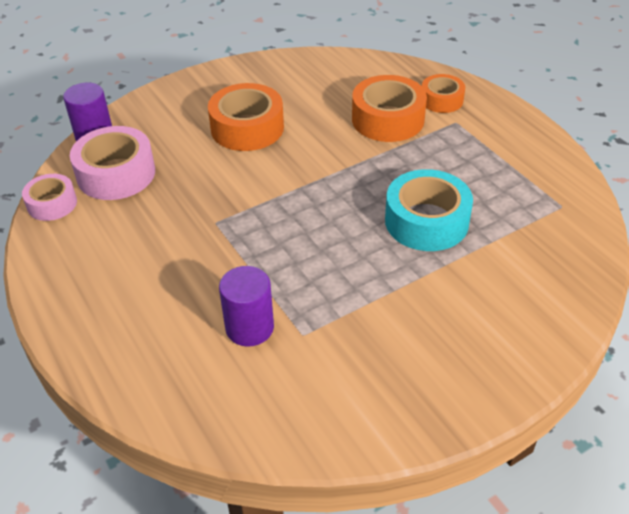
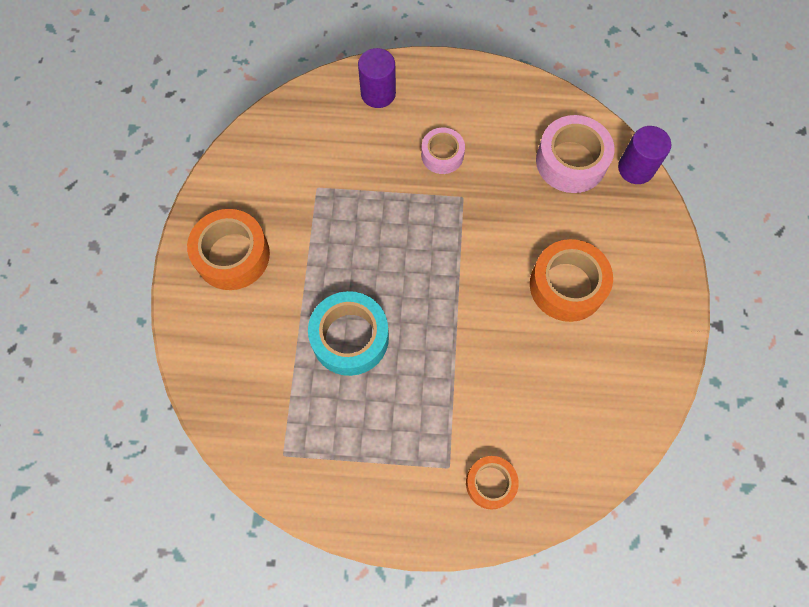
camera: 125 degrees right, 25 degrees up
(52, 204) = (563, 107): pink tape -> pink tape (442, 155)
(249, 328) = (347, 162): purple cylinder -> purple cylinder (378, 93)
(388, 119) = (496, 409): orange tape -> orange tape (232, 255)

